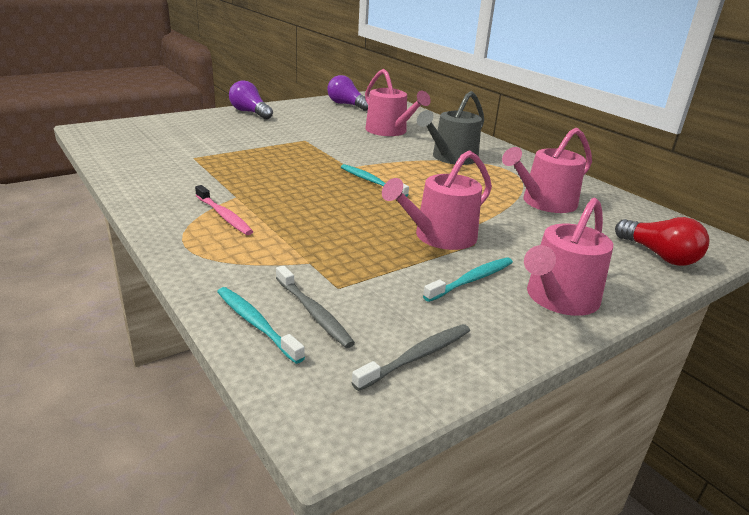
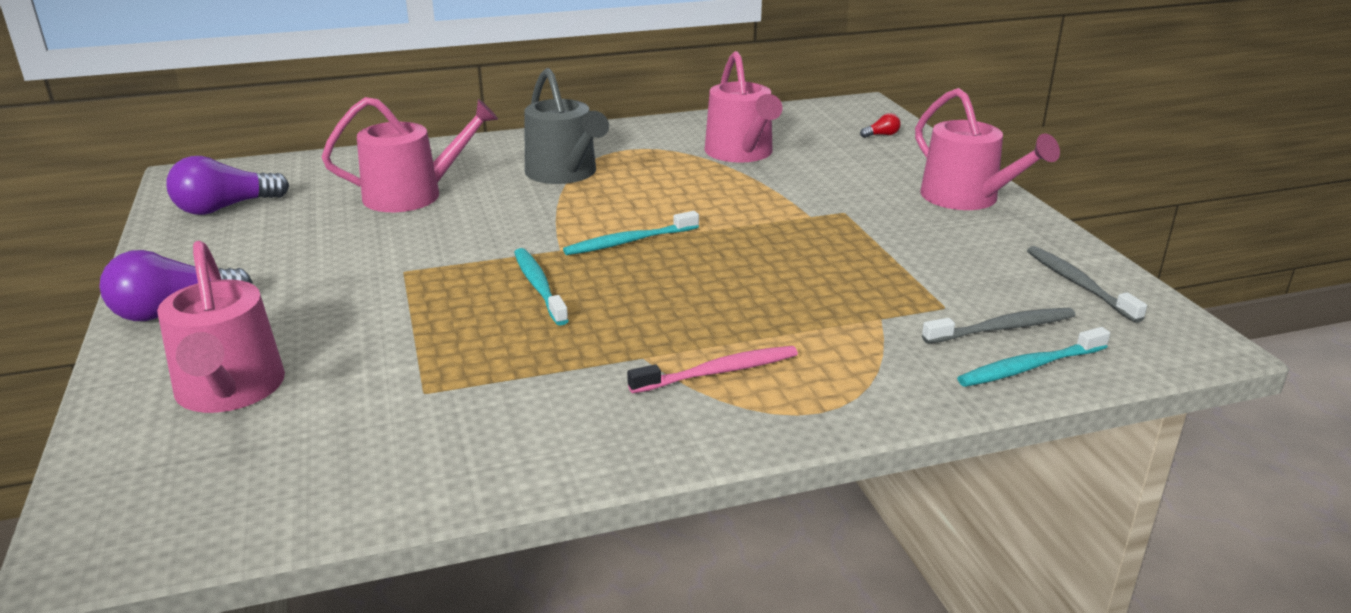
camera: 70 degrees left, 0 degrees up
(439, 237) = (822, 228): pink watering can -> pink watering can (230, 390)
(471, 280) = (929, 231): turquoise toothbrush -> turquoise toothbrush (539, 287)
(659, 255) = (881, 135): red light bulb -> red light bulb, size x0.44

